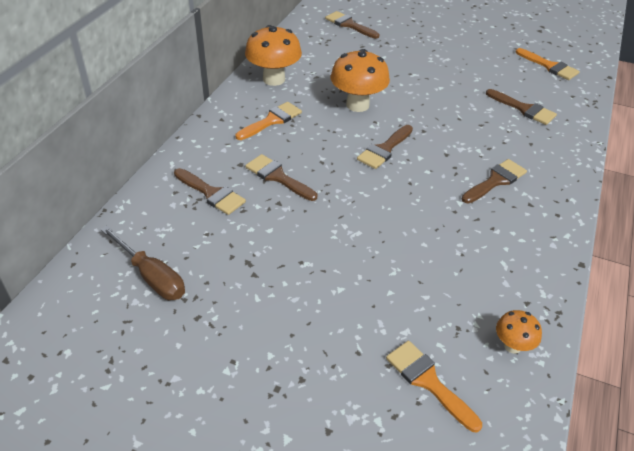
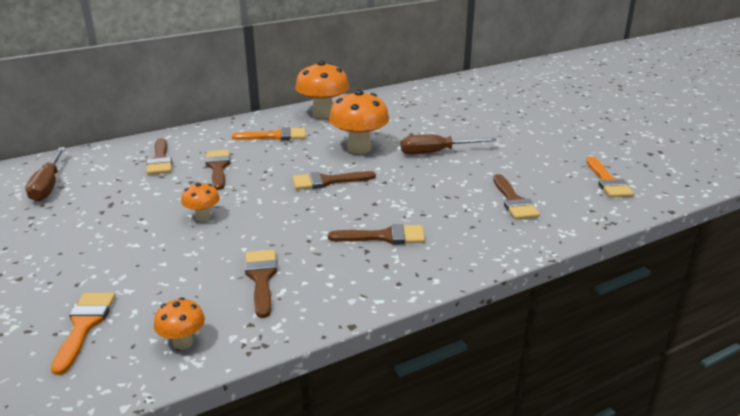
camera: 40 degrees right, 15 degrees down
(348, 233) = (203, 217): none -> orange mushroom
(349, 25) = (450, 99): brown brush -> brown brush (261, 278)
(416, 85) = (436, 152): none -> brown screwdriver

